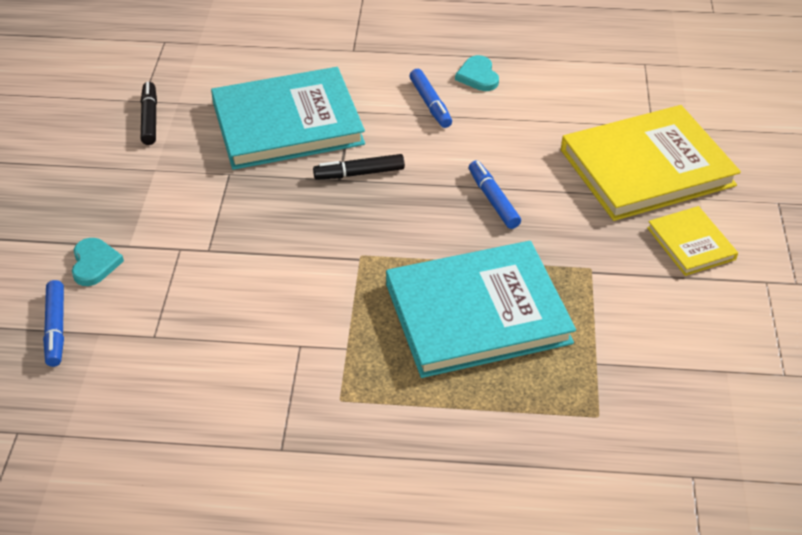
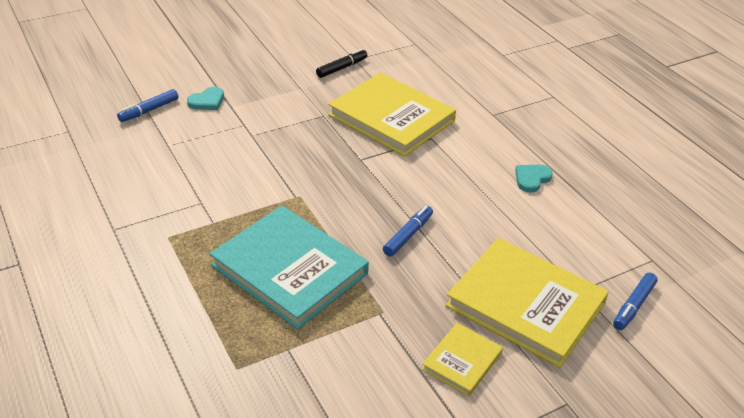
camera: 55 degrees right, 5 degrees down
(287, 123) = (391, 118): turquoise book -> yellow book
(359, 173) = (374, 165): black marker -> none
(430, 104) = (476, 168): blue marker -> blue marker (633, 306)

